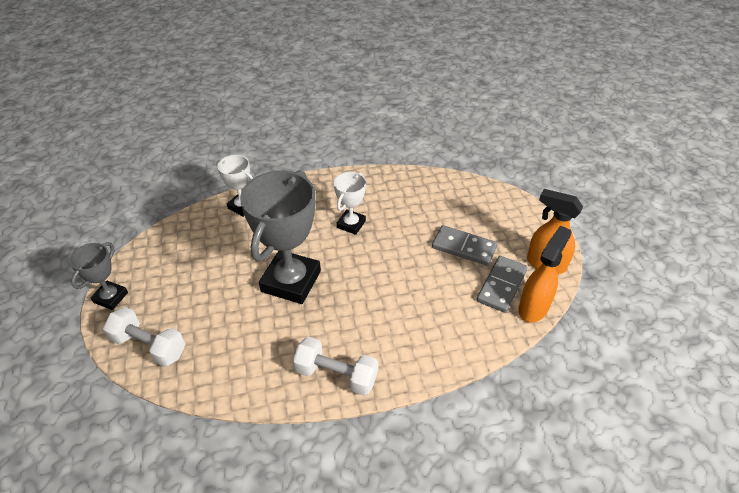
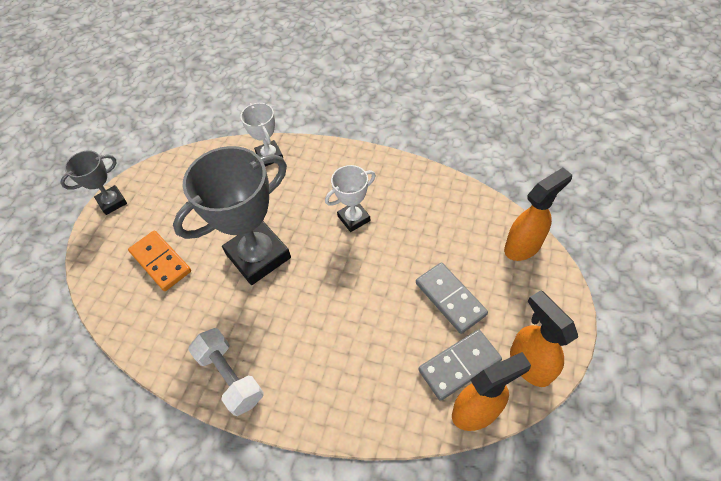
camera: 35 degrees right, 10 degrees up
(149, 346) = (109, 263): white dumbbell -> none
(202, 322) = (161, 262): none -> orange domino
(488, 195) = (523, 246): none -> orange spray bottle

